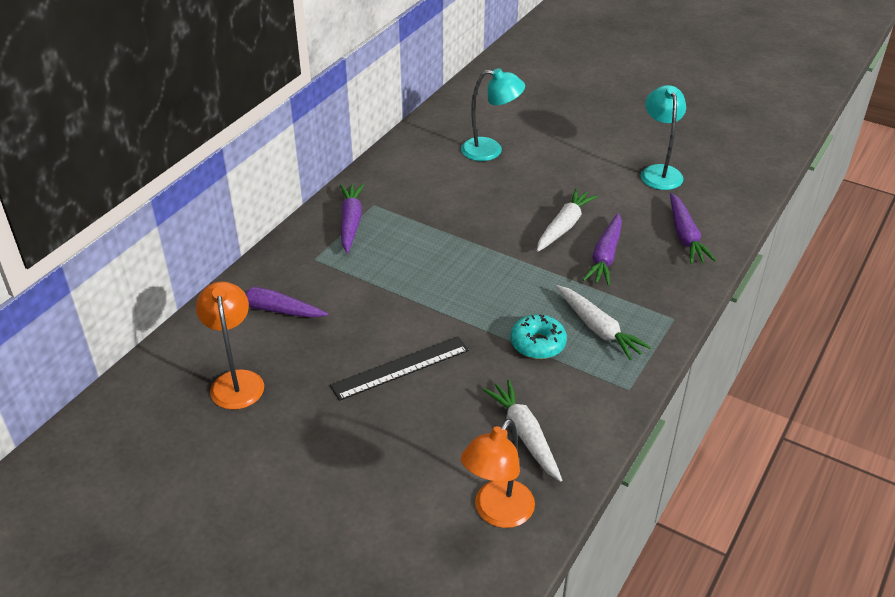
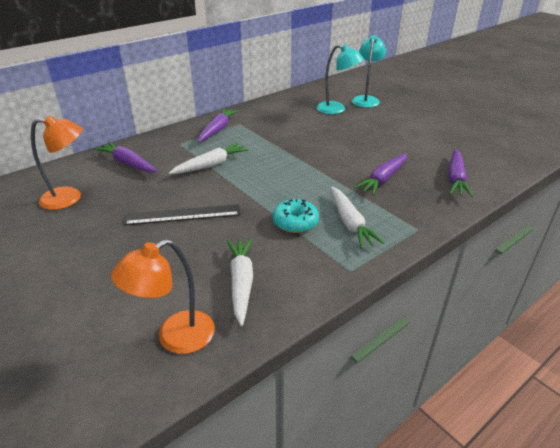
camera: 20 degrees right, 5 degrees down
(236, 381) = (69, 198): orange lamp -> orange lamp turned 75 degrees clockwise
(564, 226) = (362, 156): white carrot -> white carrot (211, 165)
(659, 172) = (453, 139): turquoise lamp -> turquoise lamp (366, 99)

